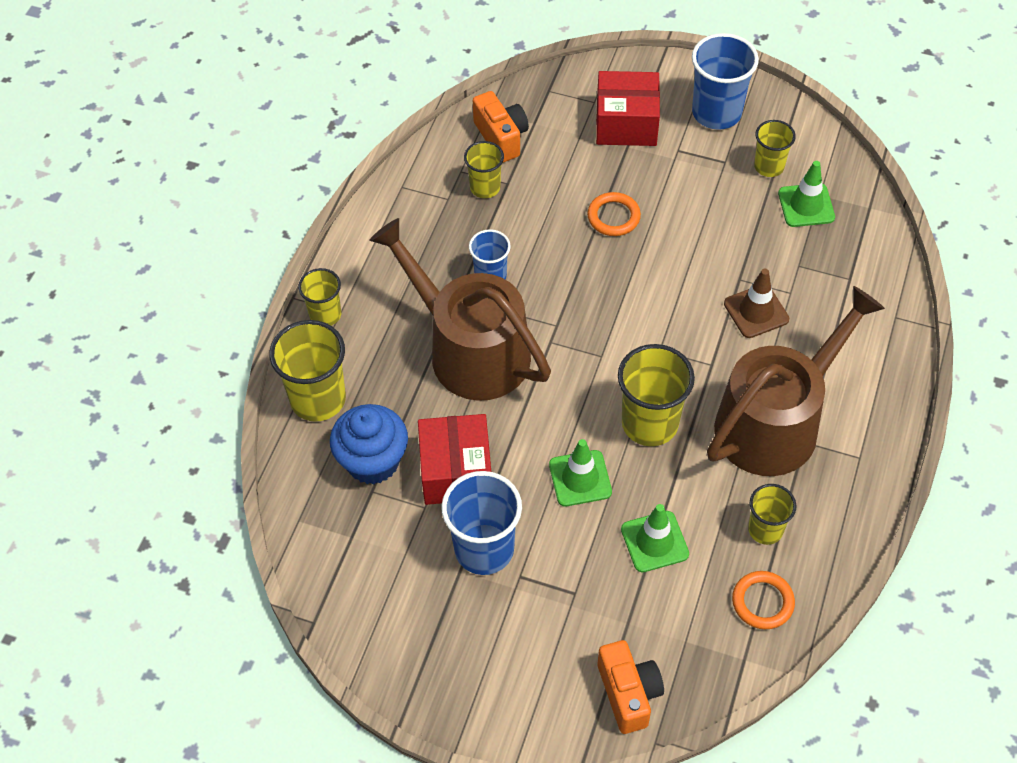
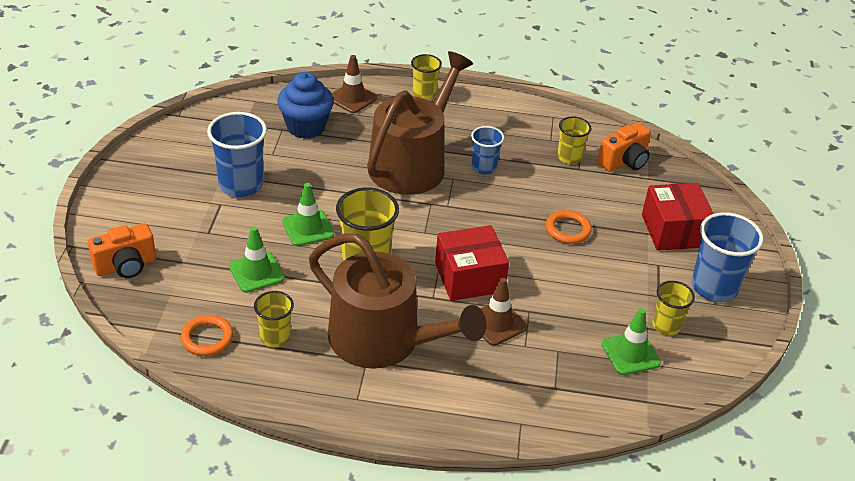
camera: 75 degrees right, 15 degrees down
(318, 399) = (352, 98): yellow cup -> brown traffic cone
(456, 471) = (304, 166): red box -> red box (469, 277)

